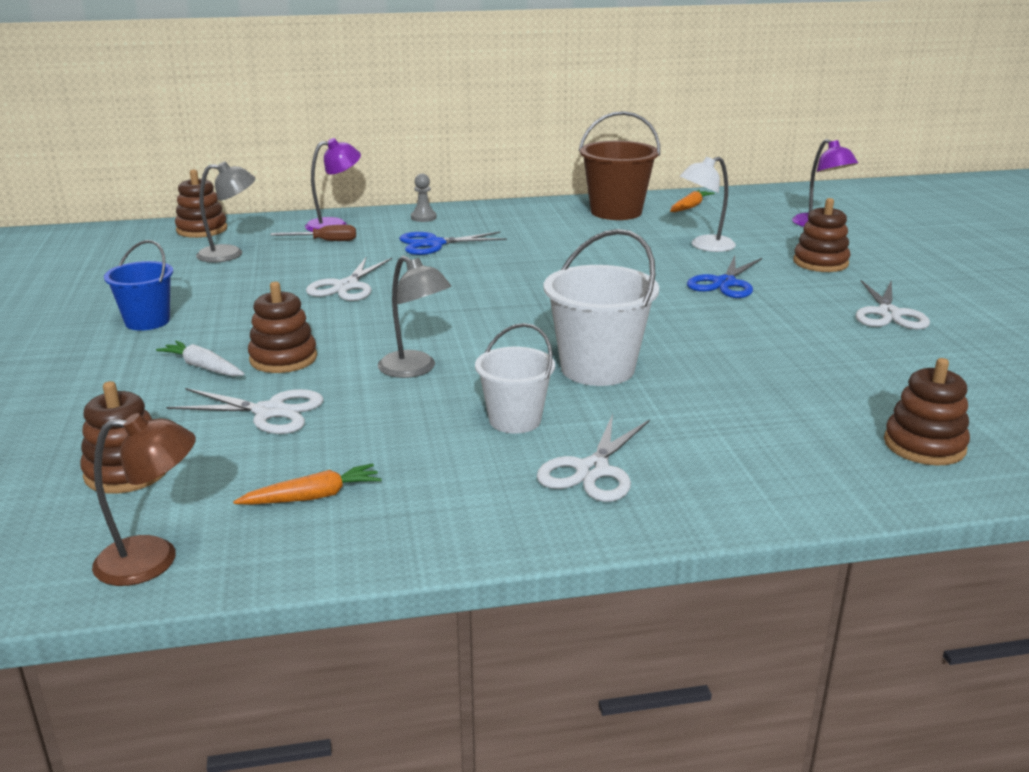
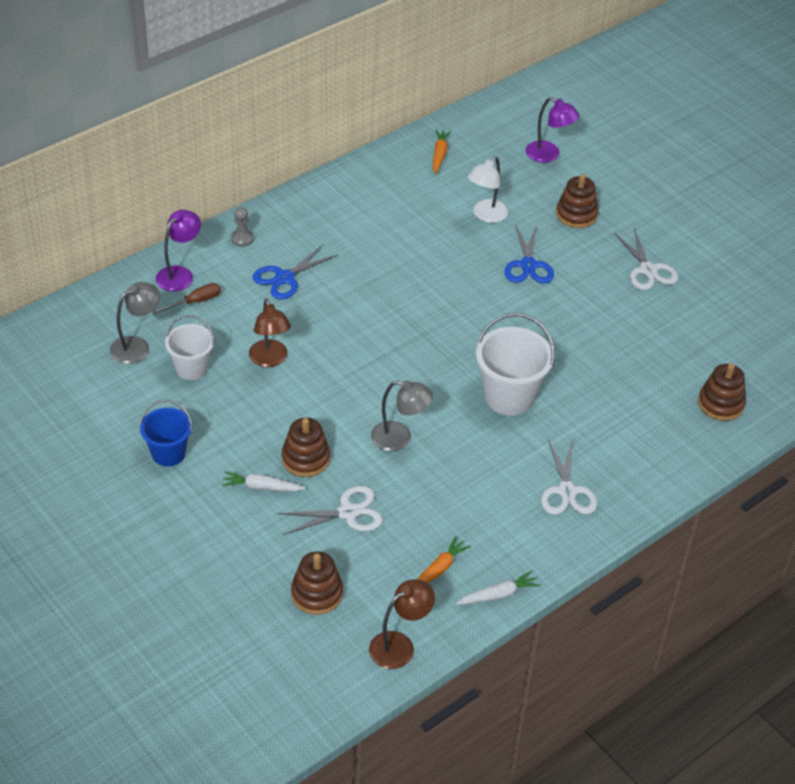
camera: 30 degrees left, 20 degrees up
(202, 229) = (74, 318): brown stacking toy -> none
(346, 286) = (270, 360): white scissors -> brown lamp
(366, 550) = (498, 595): none -> white carrot
(515, 420) = (496, 465): white bucket -> white bucket (191, 368)
(616, 212) = (388, 181): brown bucket -> none

